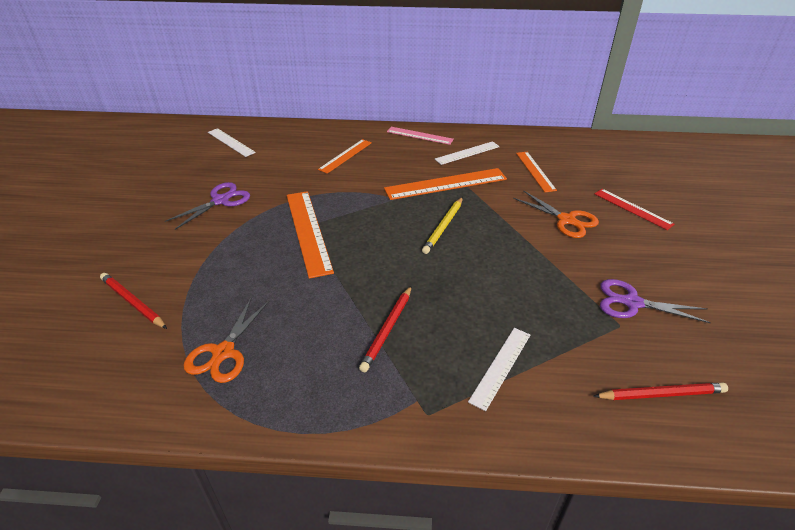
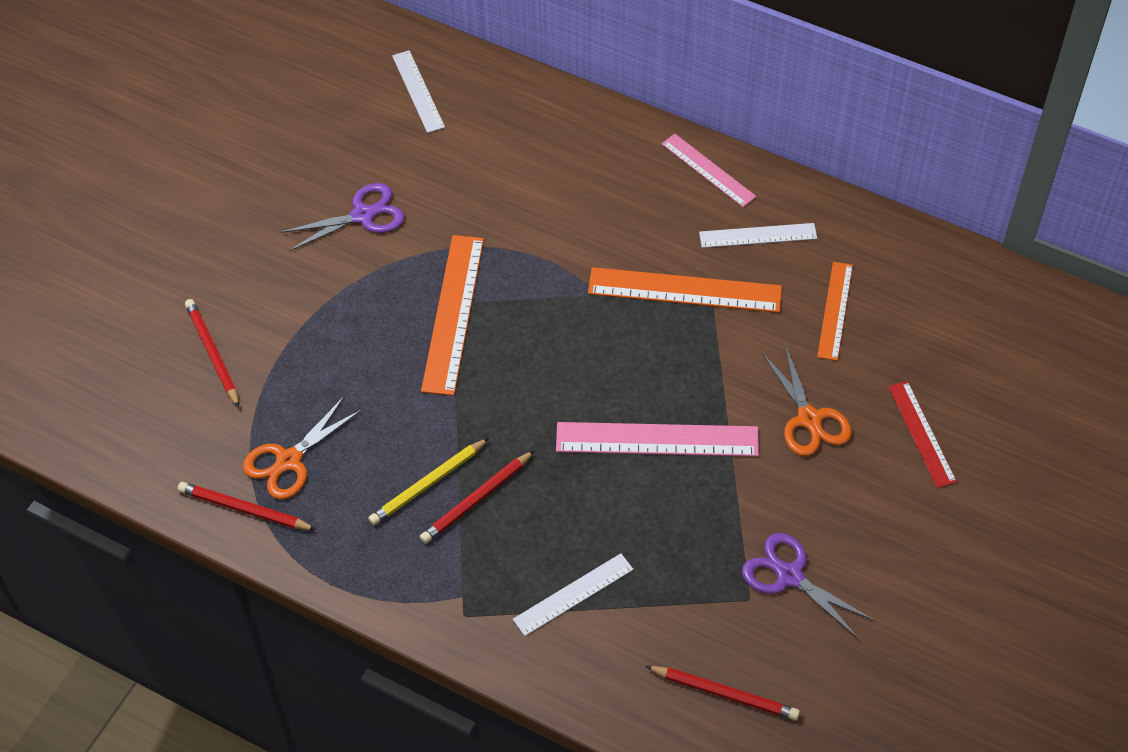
camera: 25 degrees right, 15 degrees up
(196, 401) = (244, 509): none -> red pencil
(345, 156) = (571, 179): orange ruler -> none
(443, 227) = (633, 369): yellow pencil -> yellow pencil (428, 484)
(486, 256) = (657, 439): none -> pink ruler

